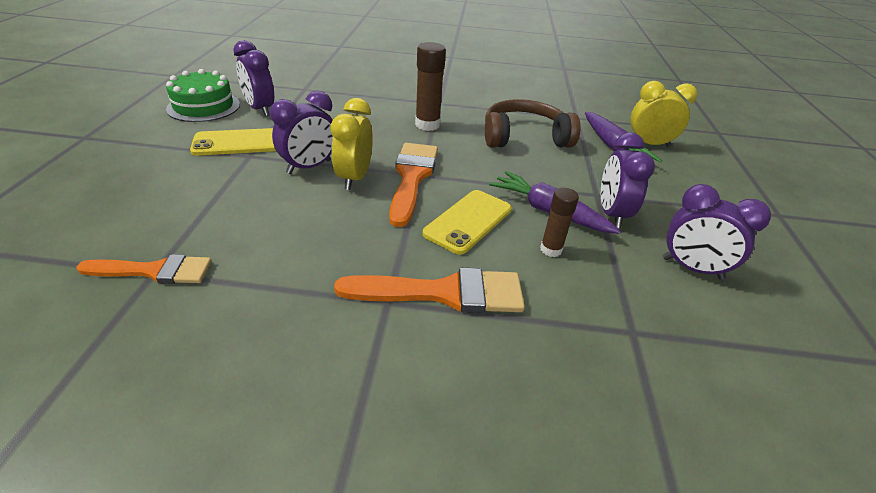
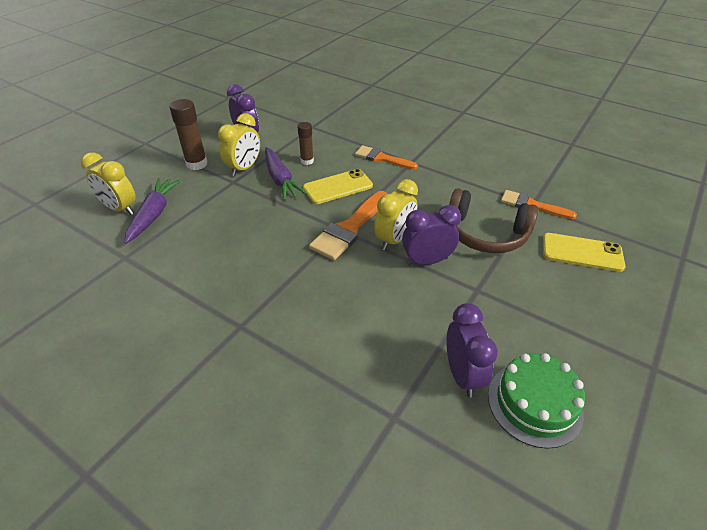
camera: 150 degrees left, 5 degrees up
(237, 143) = (488, 312): yellow phone -> yellow phone (582, 252)
(427, 125) = (287, 289): brown glue stick -> brown glue stick (197, 164)
(444, 293) = (382, 158): orange brush -> orange brush, size x0.67
(524, 137) = (213, 246): brown headphones -> brown headphones (485, 234)
(612, 214) = (244, 168): purple clock -> yellow clock

